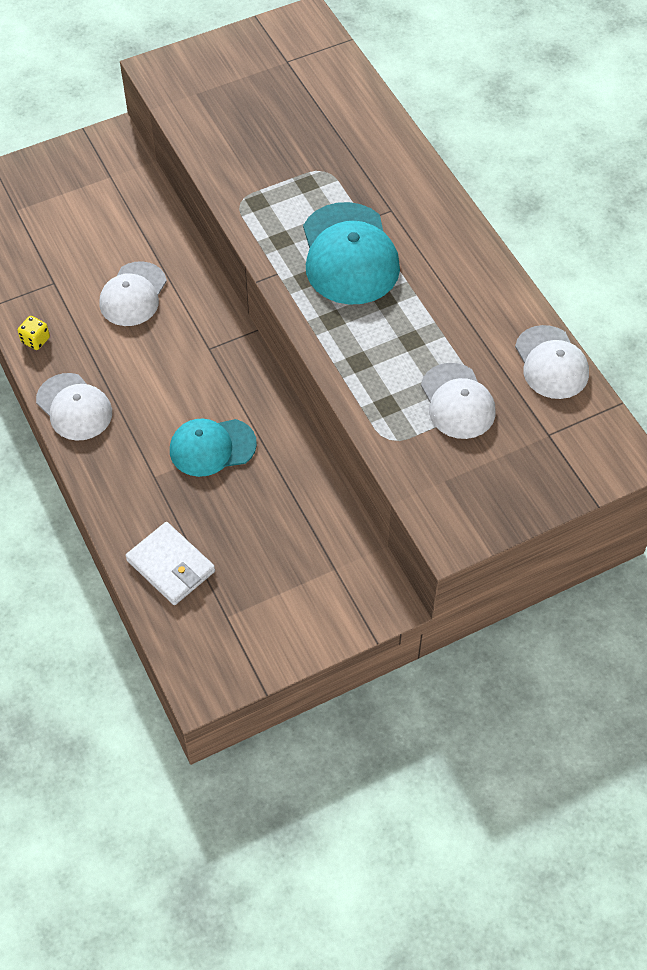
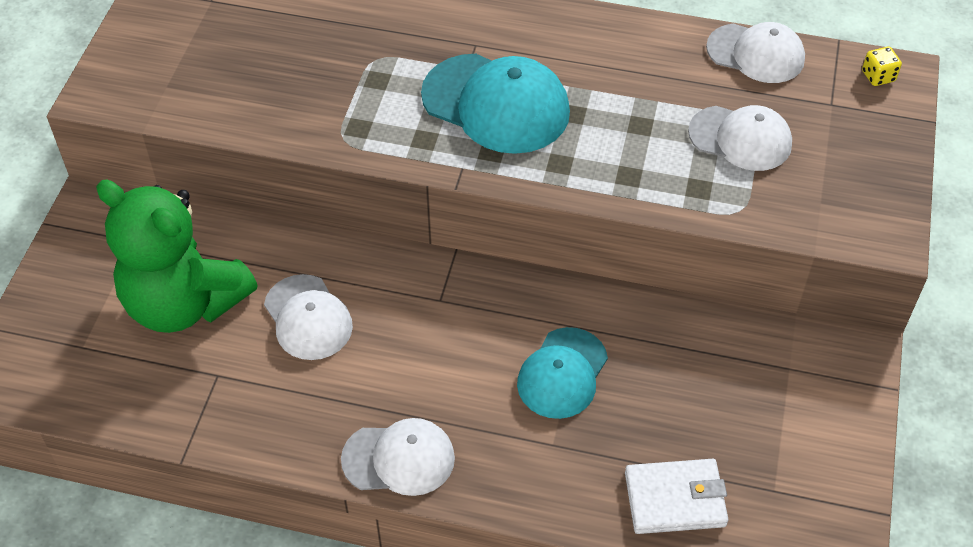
camera: 50 degrees left, 5 degrees down
(35, 340) = (275, 438): yellow dice -> yellow dice (878, 76)
(88, 231) = (184, 303): none -> green teddy bear

